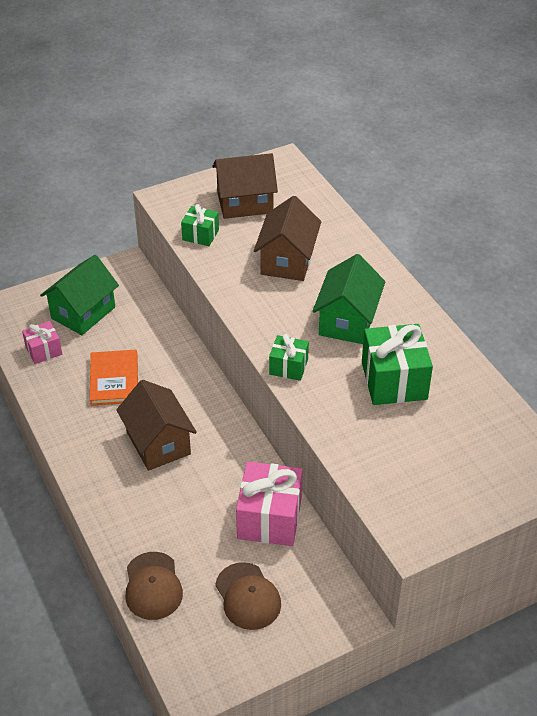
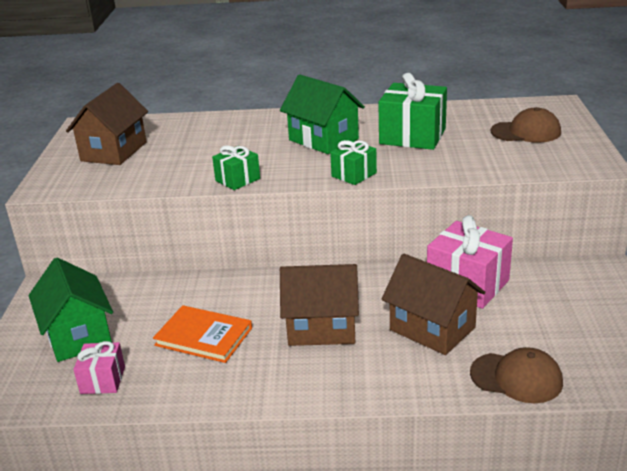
camera: 60 degrees left, 15 degrees down
(200, 235) = (126, 180): green gift -> green gift (237, 179)
(248, 596) = (557, 319): brown cap -> brown cap (526, 132)
(287, 261) = (217, 148): brown house -> brown house (432, 328)

